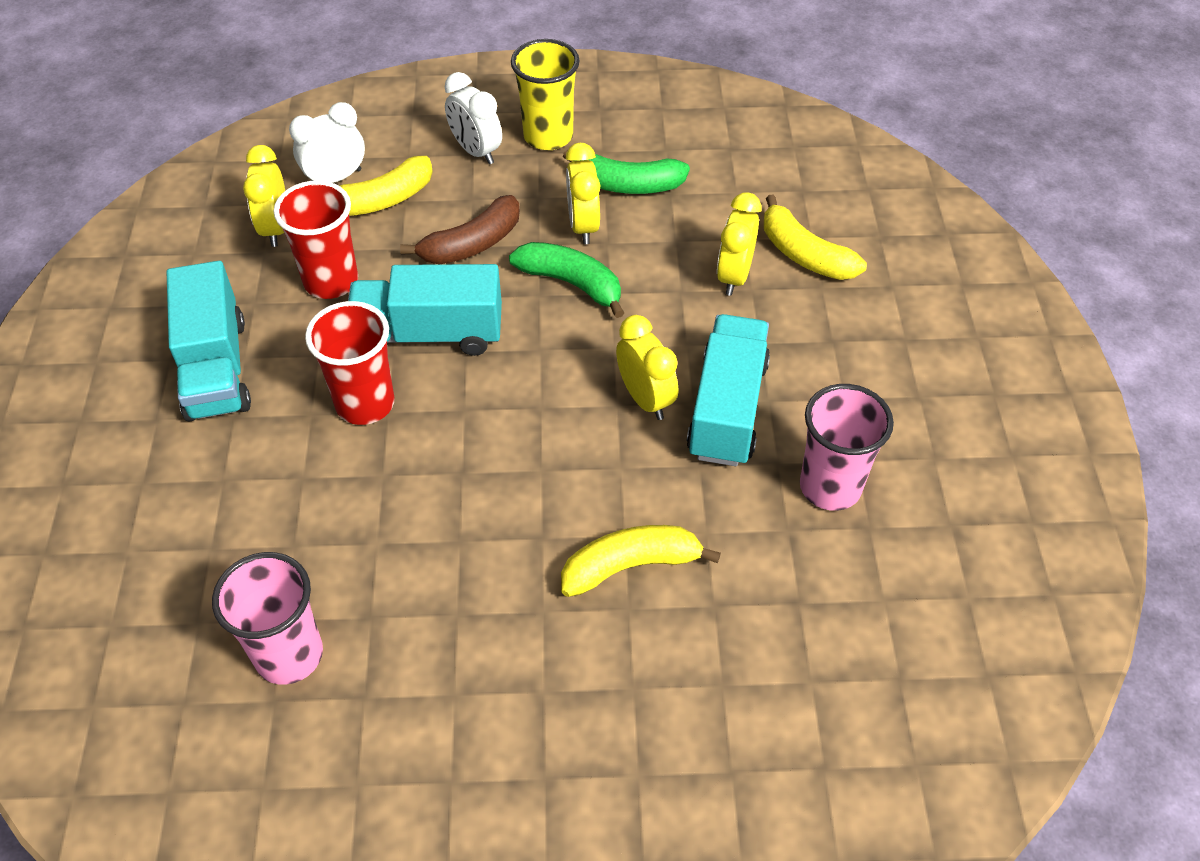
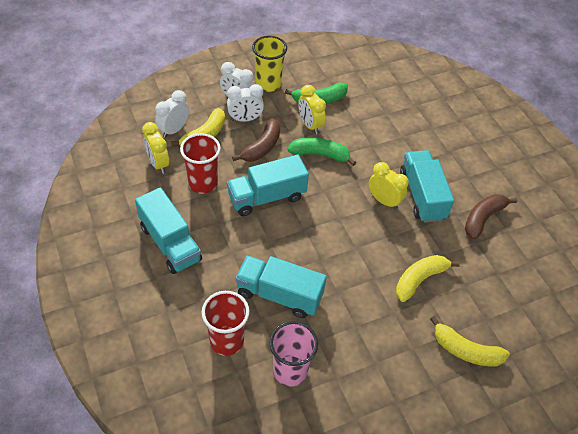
camera: 25 degrees left, 0 degrees up
(349, 513) = (279, 295): none -> turquoise truck
(365, 404) = (255, 240): red cup -> red cup (226, 341)
(470, 188) = (245, 119): none -> white clock
(734, 276) = (391, 132): yellow clock -> none
(804, 254) = (416, 114): yellow banana -> yellow banana (465, 350)
(830, 487) = (483, 218): pink cup -> brown banana

